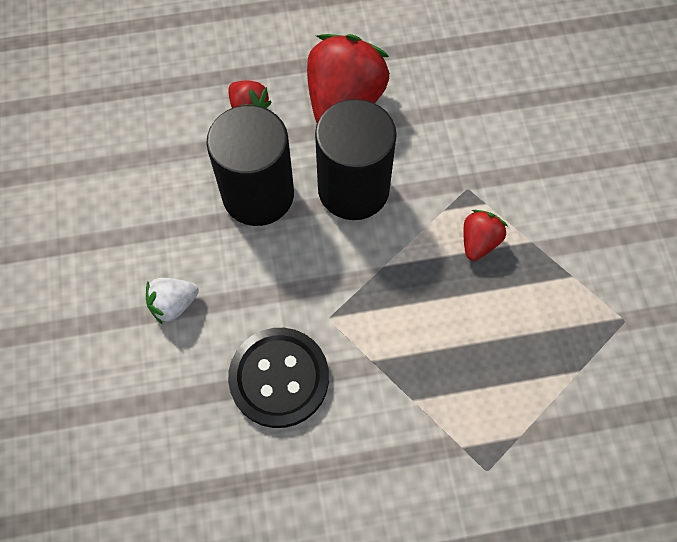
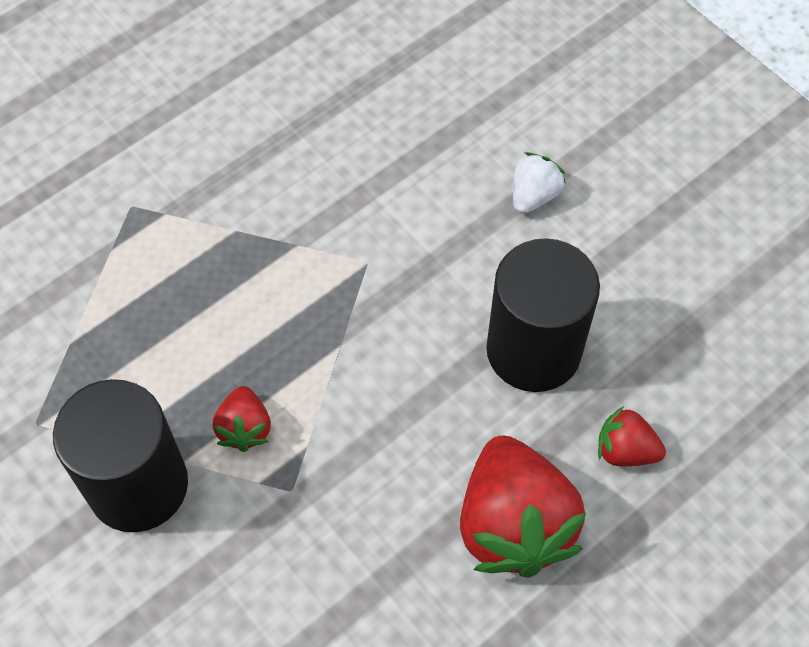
camera: 150 degrees right, 5 degrees down
(279, 378) = (380, 184): black button -> none
(353, 189) = (429, 415): black cylinder -> black cylinder (138, 485)

